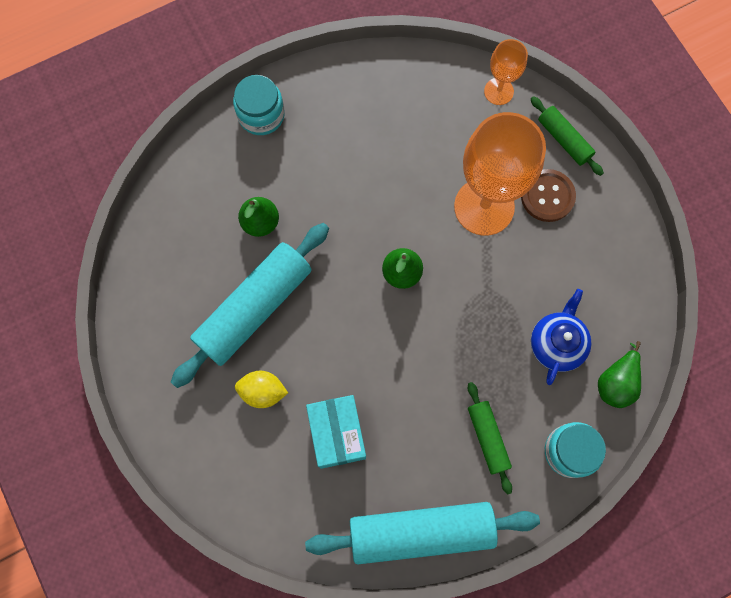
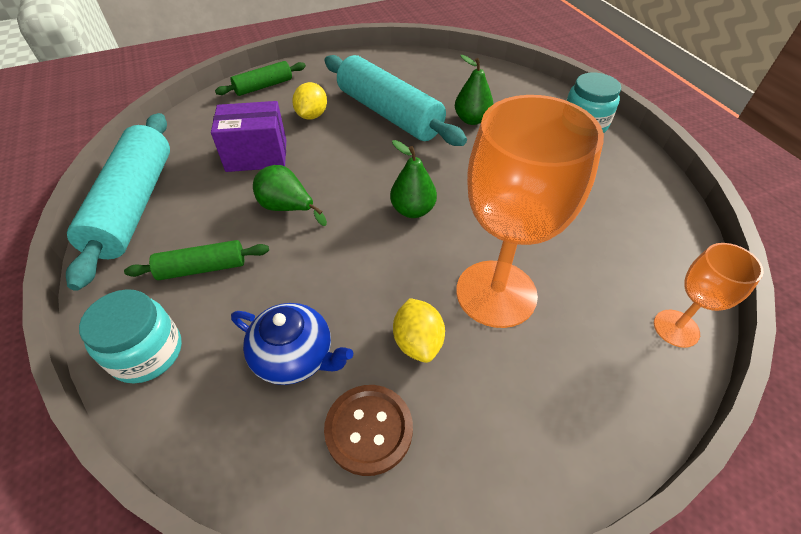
camera: 95 degrees right, 25 degrees down
(337, 434) = (257, 155): turquoise box -> purple box
(533, 260) = (418, 342): none -> yellow lemon
(547, 196) = (516, 372): brown button -> brown button (369, 430)
(564, 139) = (617, 410): green rolling pin -> green rolling pin (264, 86)
(616, 382) = (215, 431): green pear -> green pear (287, 208)

